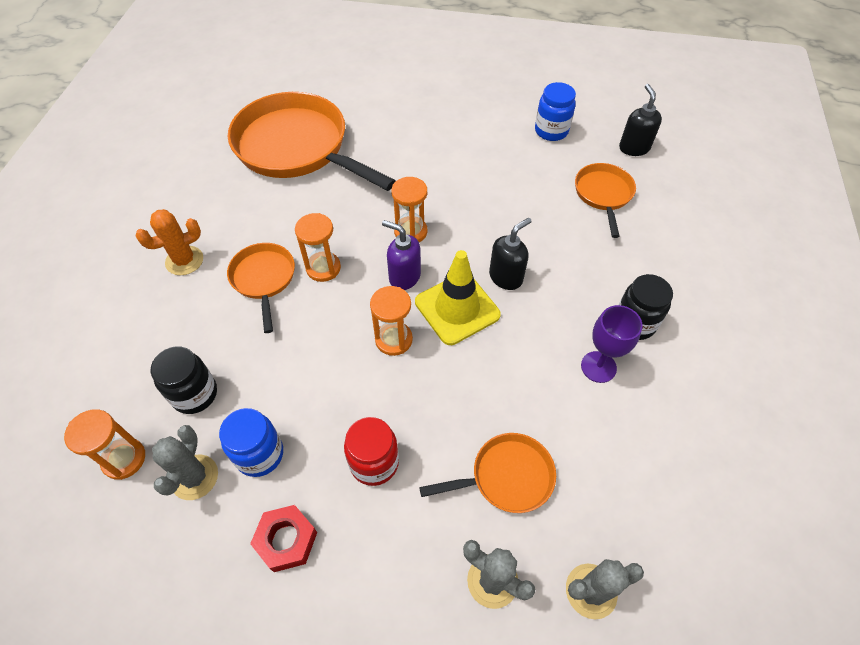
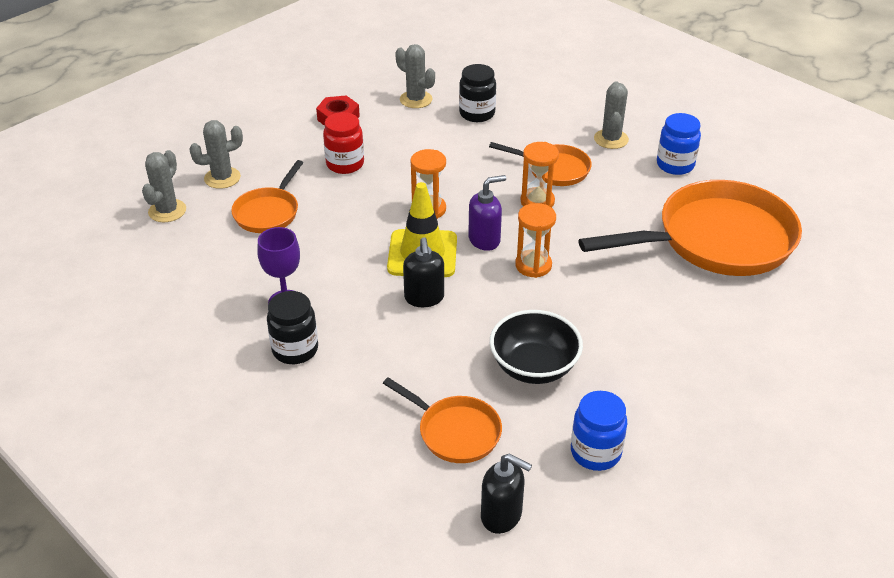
camera: 125 degrees right, 15 degrees down
(124, 459) = (457, 80): orange hourglass -> none
(184, 261) = (611, 139): orange cactus -> grey cactus
(259, 454) = (403, 125): blue jar -> blue jar (675, 165)
(513, 184) = (534, 367): none -> black bowl

